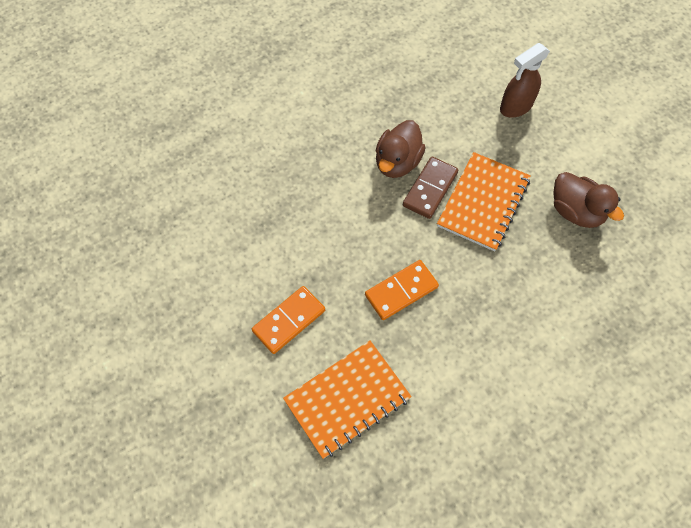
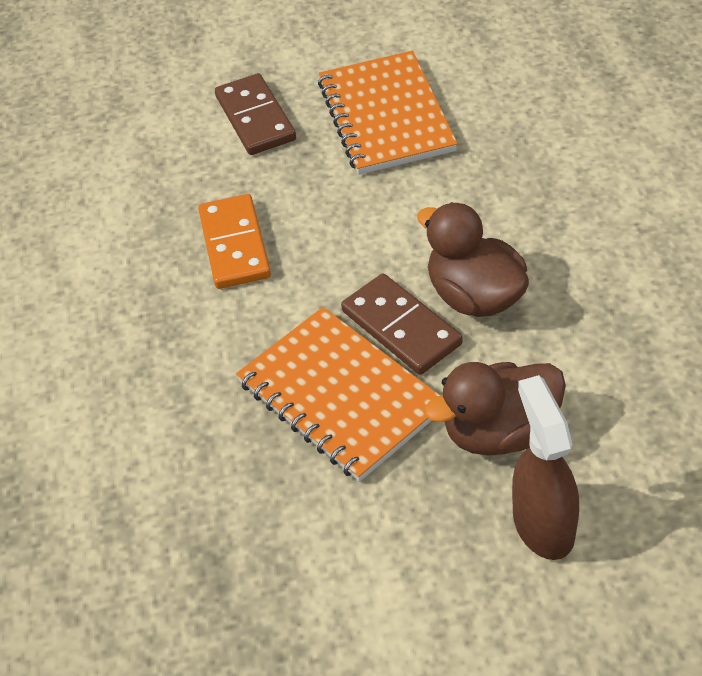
camera: 115 degrees right, 15 degrees down
(289, 320) = (255, 118): orange domino -> brown domino
(347, 399) = (114, 155): orange notebook -> orange notebook (386, 116)
(576, 211) = (257, 538): brown duck -> brown duck (500, 432)

